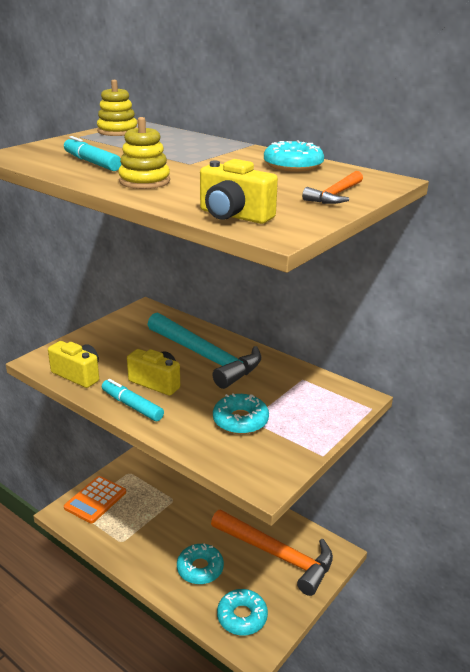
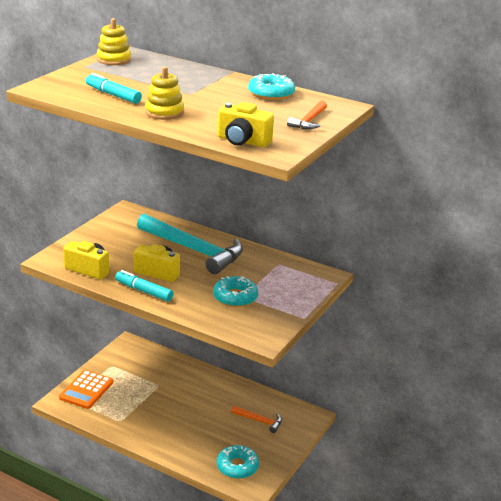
camera: 10 degrees left, 0 degrees up
(200, 568) = (194, 435): turquoise donut -> none
(277, 555) = (259, 421): orange hammer -> orange hammer, size x0.46

